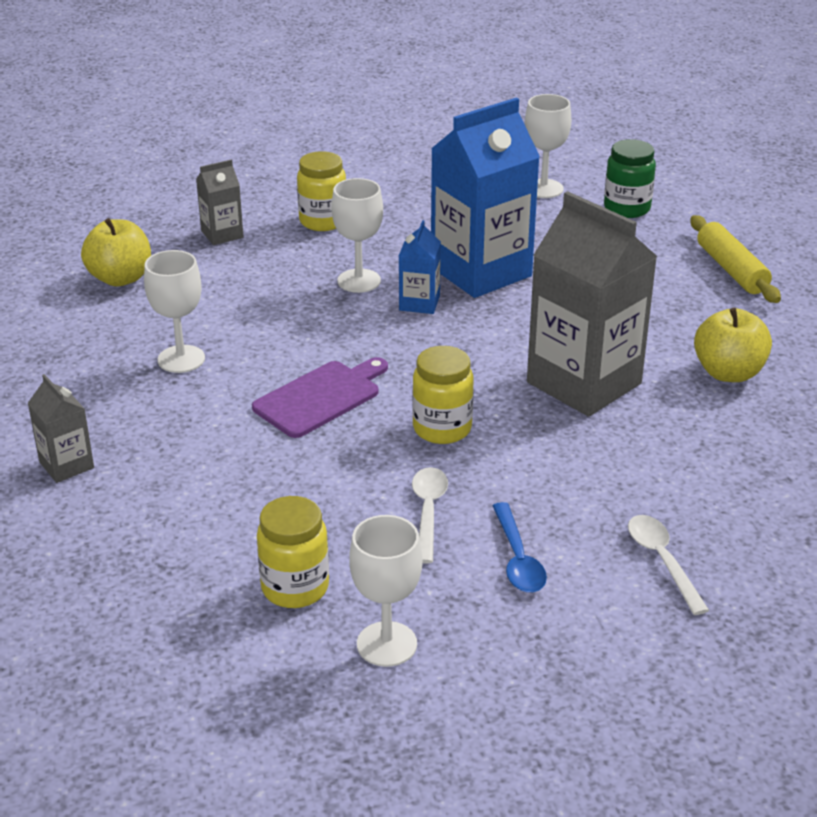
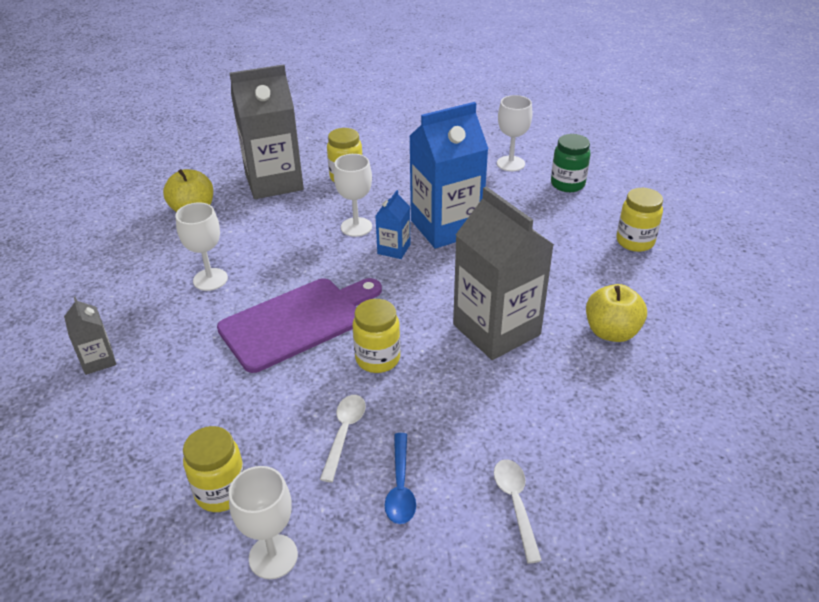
camera: 10 degrees right, 5 degrees up
(222, 234) = (274, 182): grey carton -> grey carton, size x2.16
(321, 397) = (297, 322): purple cutting board -> purple cutting board, size x1.51
(732, 269) = (635, 241): yellow rolling pin -> yellow jar

